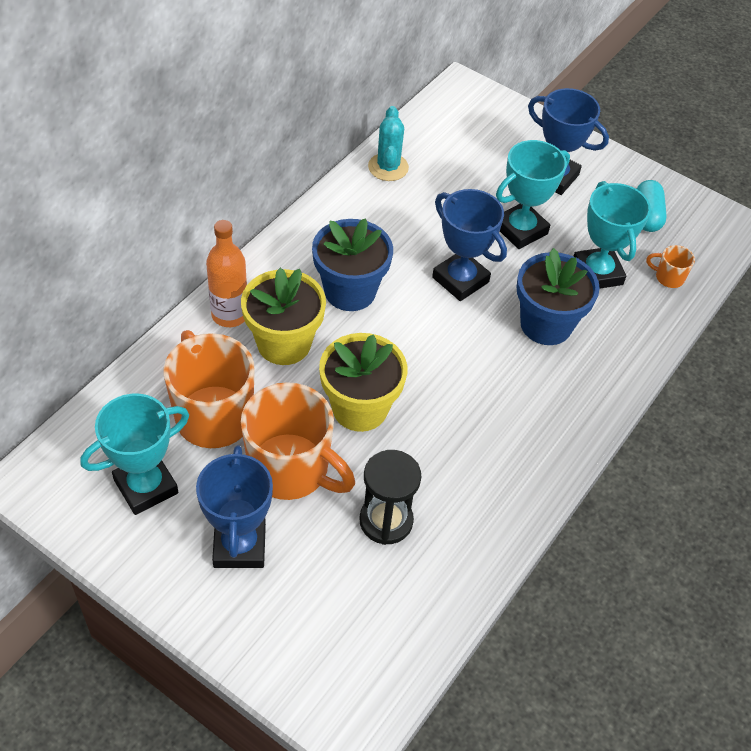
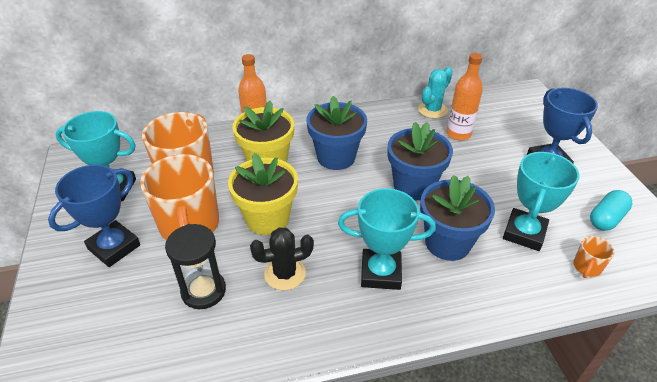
camera: 45 degrees right, 10 degrees down
(440, 452) = (285, 274): none -> black cactus
(443, 186) = (458, 134): none -> orange bottle
(460, 280) = (413, 186): blue trophy -> blue flower pot
(520, 230) = (489, 180): turquoise trophy -> turquoise trophy (380, 273)
(668, 277) = (586, 267): orange mug -> orange mug turned 120 degrees counterclockwise

